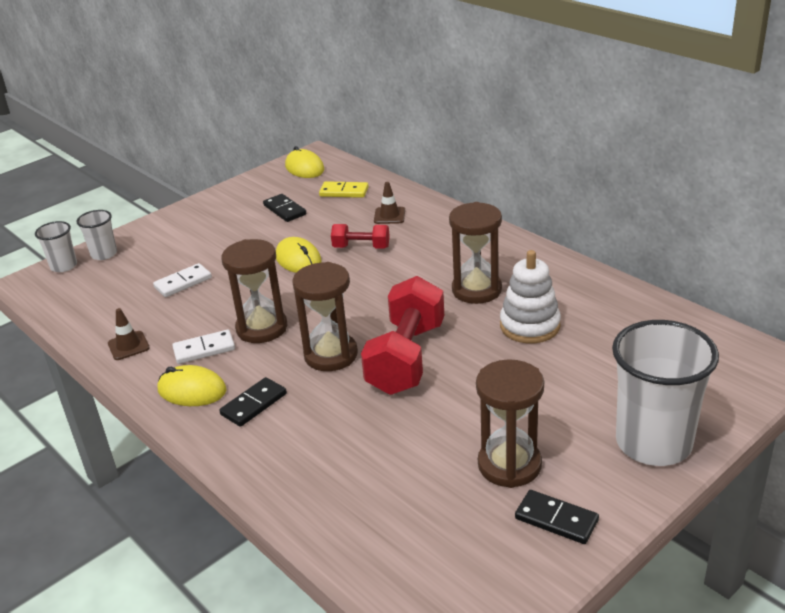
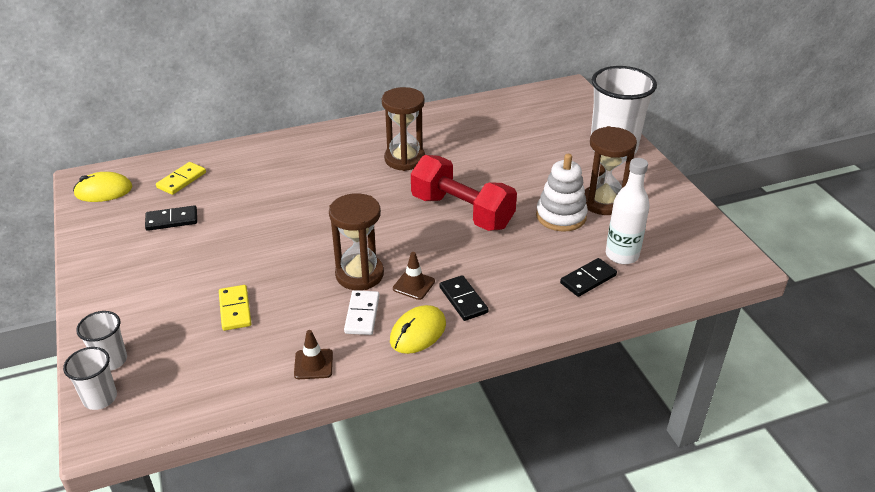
camera: 70 degrees left, 5 degrees up
(183, 283) = (235, 309): white domino -> yellow domino
(298, 259) = (270, 231): yellow mouse -> none
(331, 355) = (429, 246): brown hourglass -> none
(361, 247) = (288, 194): red dumbbell -> none
(389, 216) = (253, 168): brown traffic cone -> brown traffic cone (414, 285)
(403, 509) = (622, 255): none -> white bottle
(529, 326) = (467, 152): white stacking toy -> white stacking toy (561, 216)
(556, 519) = (659, 200): black domino -> black domino (588, 279)

